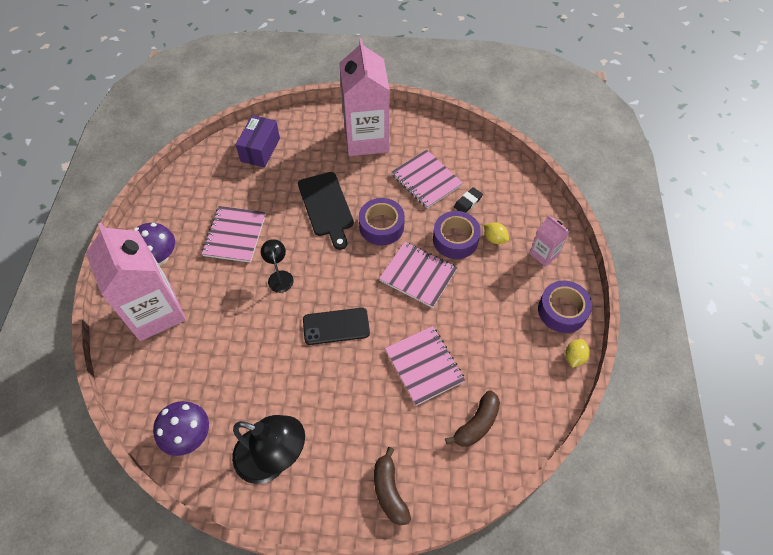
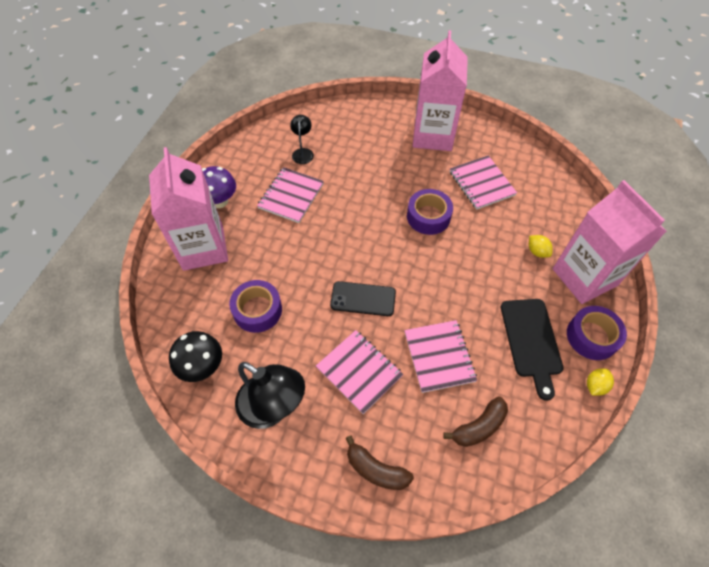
camera: 15 degrees right, 0 degrees up
(189, 436) = (202, 366): purple mushroom -> black mushroom
(260, 150) = (333, 126): purple box -> none
(279, 276) = (322, 241): black lamp -> black lamp (303, 152)
(326, 207) = (381, 188): black cutting board -> black cutting board (531, 341)
(389, 491) = (376, 469): brown banana -> brown banana turned 60 degrees counterclockwise
(418, 275) = (453, 269): pink notebook -> pink notebook (359, 371)
(455, 239) = (497, 244): purple tape -> purple tape (257, 310)
(468, 202) = (517, 212): black eraser -> none
(544, 254) = (584, 277): pink carton -> pink carton, size x2.13

